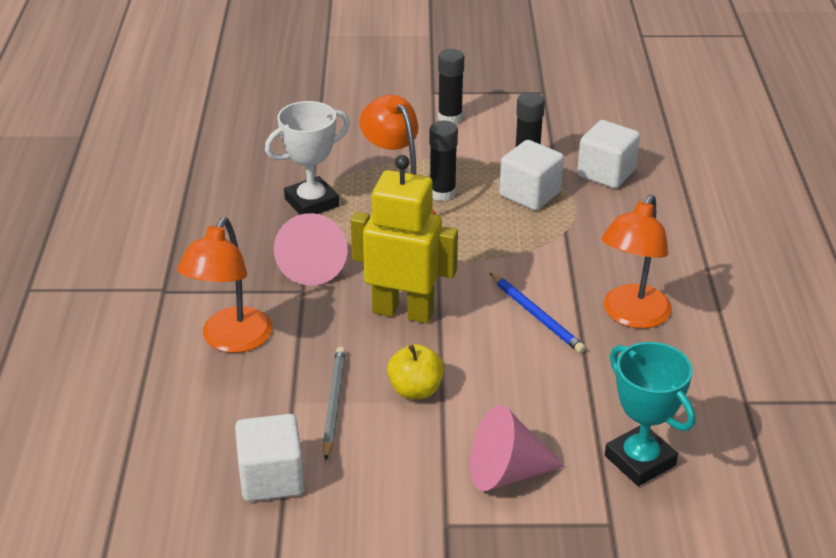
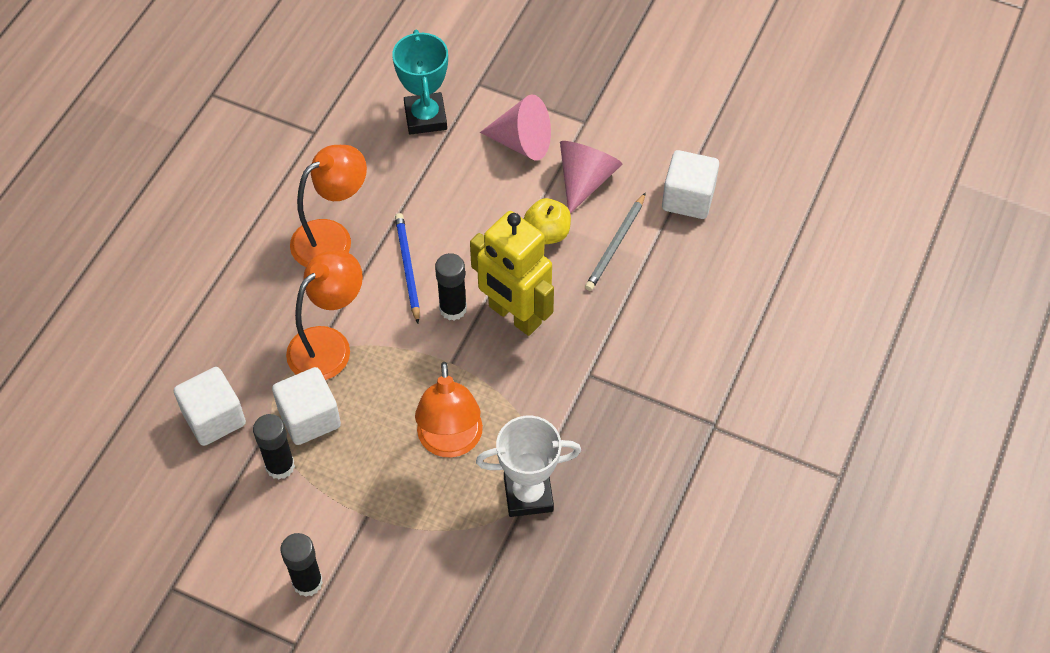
camera: 155 degrees left, 20 degrees up
(231, 340) = (673, 340): orange lamp -> orange lamp (329, 344)
(312, 266) = (567, 402): pink cone -> pink cone (585, 180)
(442, 193) = (392, 455): black glue stick -> black glue stick (453, 309)

